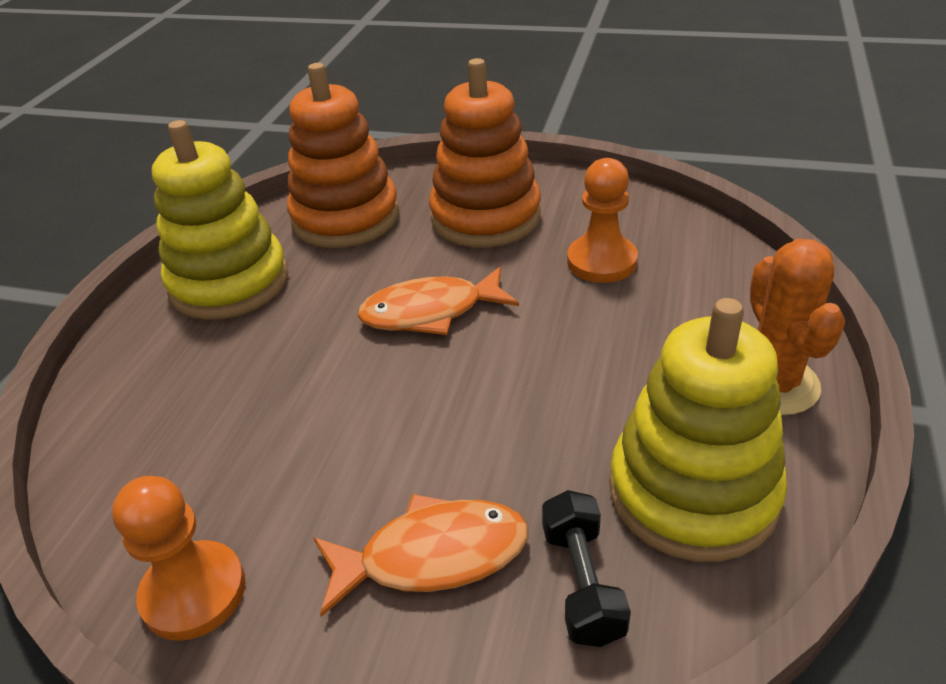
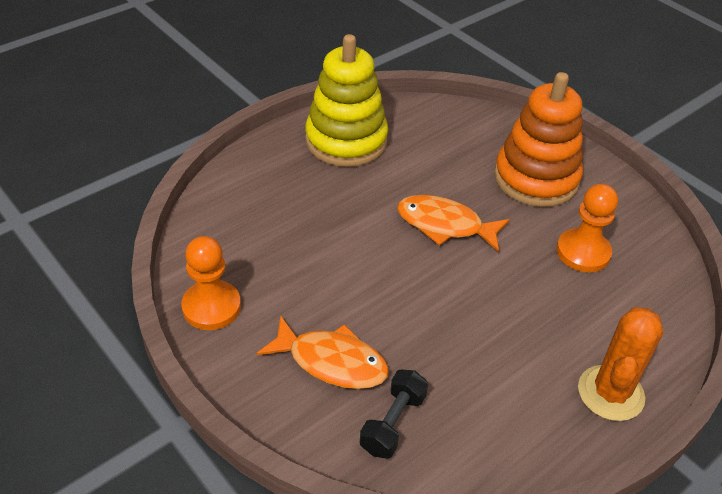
camera: 30 degrees right, 5 degrees up
(345, 218) = (446, 131): orange stacking toy -> none
(692, 492) = (496, 419): yellow stacking toy -> none

